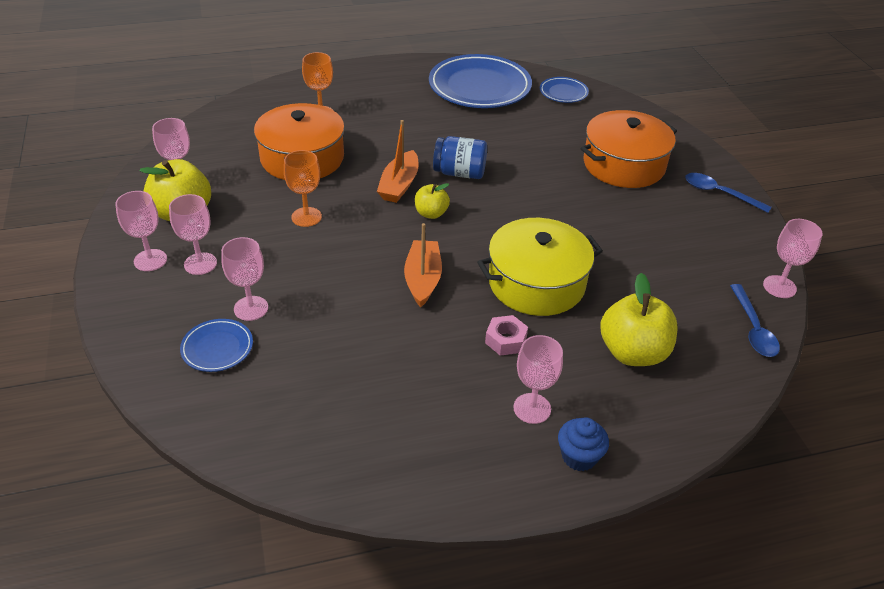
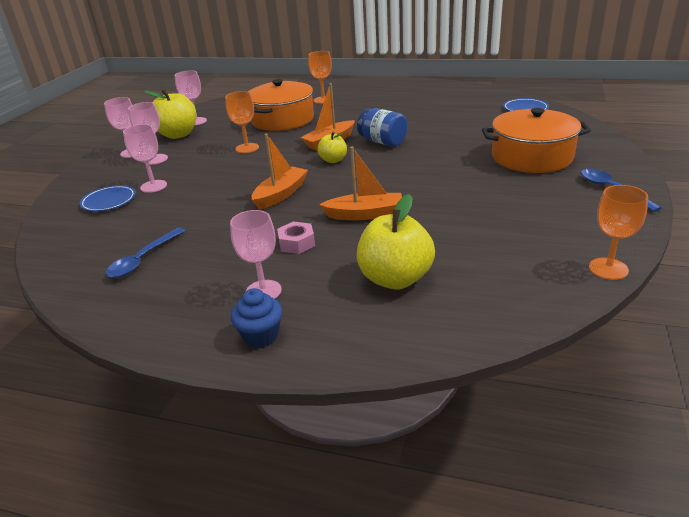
camera: 35 degrees right, 10 degrees down
(479, 87) = (456, 99): blue plate -> none
(536, 283) = (365, 214): yellow pot -> orange boat
(753, 328) = (541, 293): blue spoon -> blue spoon (143, 259)
(779, 287) = (608, 269): pink goblet -> orange goblet

